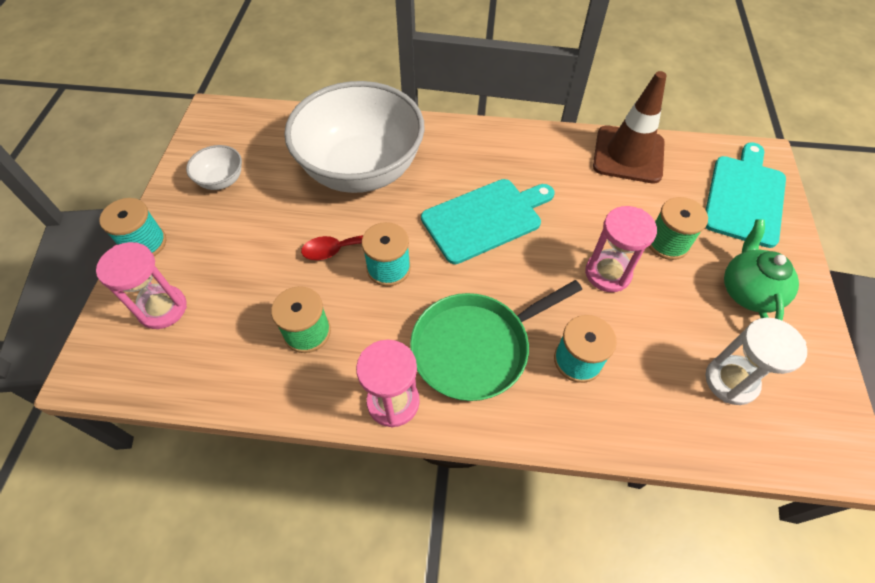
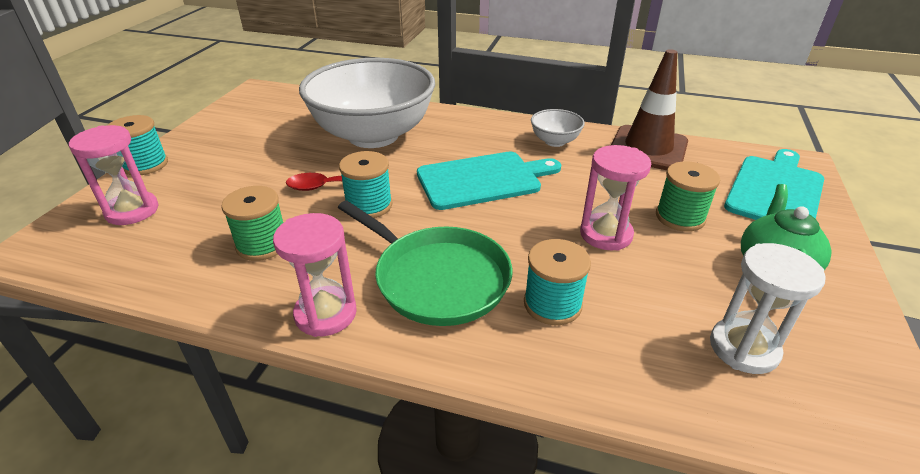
camera: 10 degrees right, 20 degrees down
(221, 180) = (240, 131): white bowl -> white bowl (555, 141)
(475, 347) = (437, 278): green pan -> green pan turned 120 degrees counterclockwise

